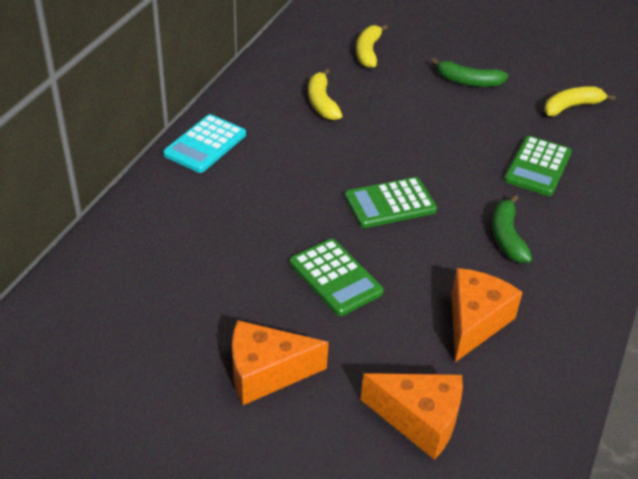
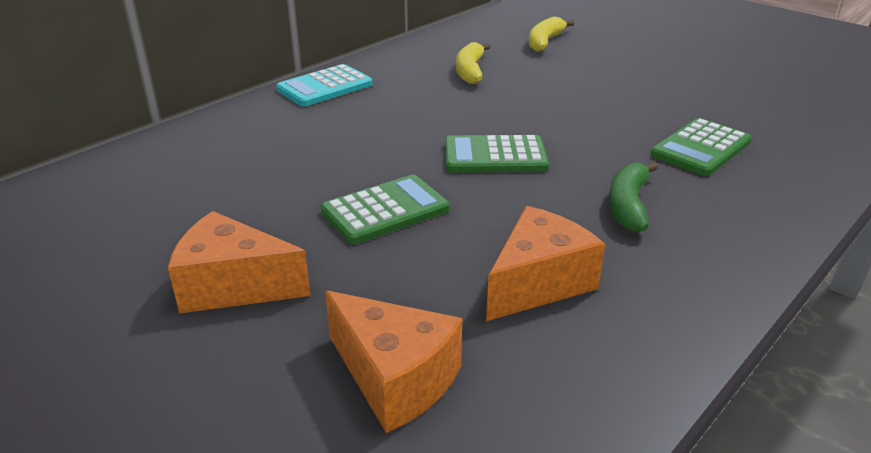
camera: 20 degrees right, 10 degrees down
(335, 277) = (385, 210): green calculator -> green calculator turned 105 degrees counterclockwise
(468, 81) = (647, 72): green banana -> none
(571, 107) = (768, 104): yellow banana -> none

